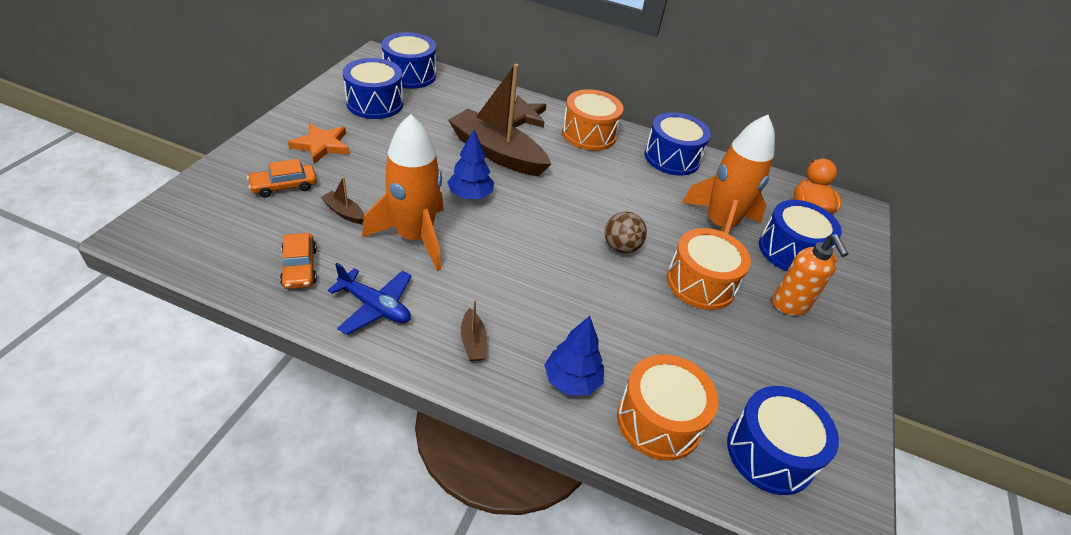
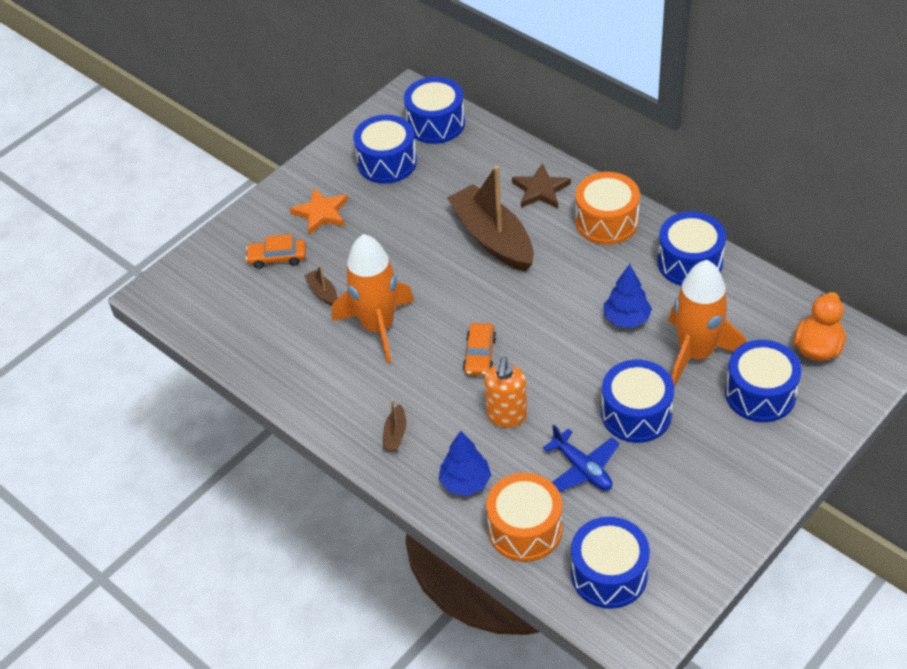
camera: 30 degrees right, 5 degrees up
(299, 267) = (273, 343): orange car -> orange car (480, 355)
(375, 306) = (324, 389): blue plane -> blue plane (582, 469)
(470, 195) = (446, 287): blue tree -> blue tree (626, 319)
(621, 247) = (573, 364): brown ball -> none
(700, 283) = (636, 414): orange drum -> blue drum
(790, 305) = (719, 451): orange soap dispenser -> orange soap dispenser (506, 416)

